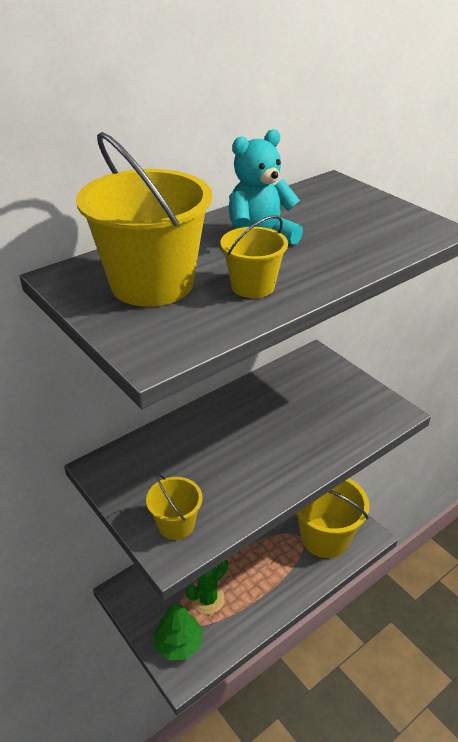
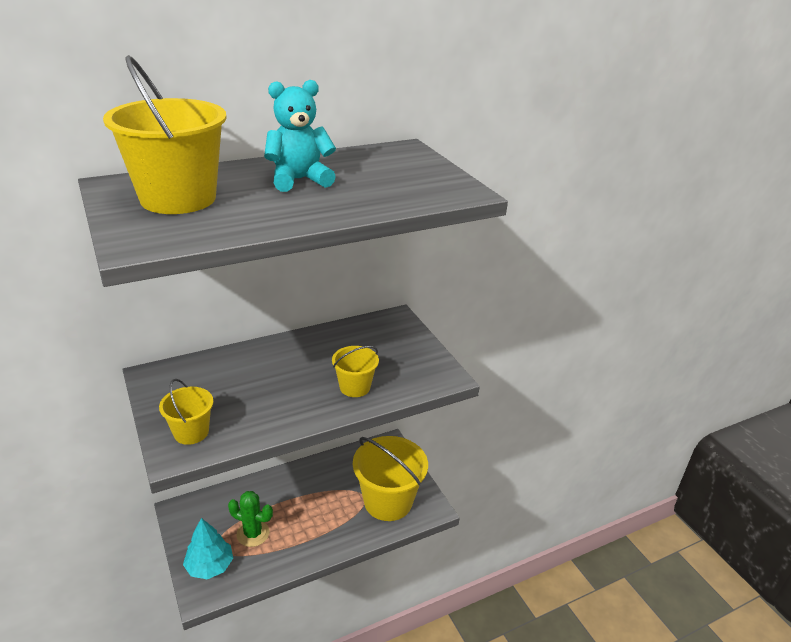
camera: 10 degrees right, 5 degrees down
(179, 643) = (210, 566): green tree -> turquoise tree
(207, 599) = (253, 533): green cactus -> green cactus turned 45 degrees clockwise
(253, 286) = (261, 211): yellow bucket -> yellow bucket (355, 387)

